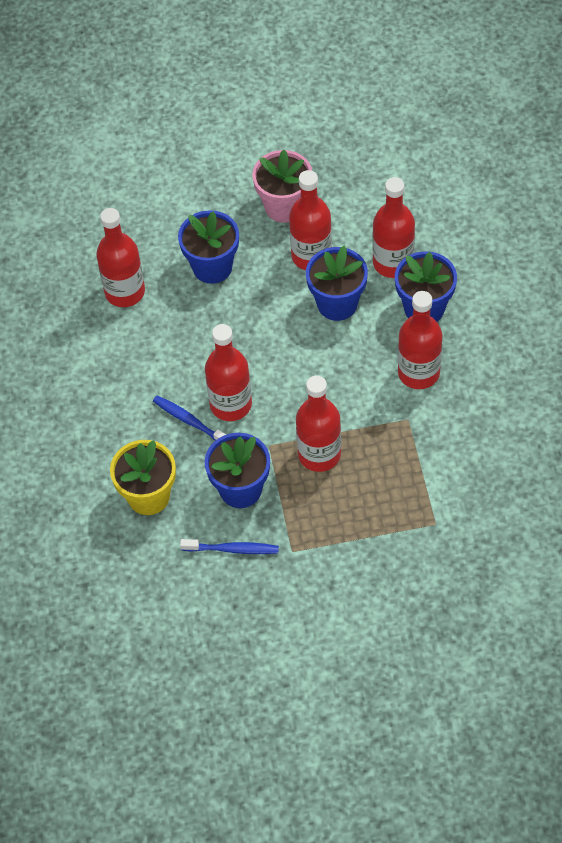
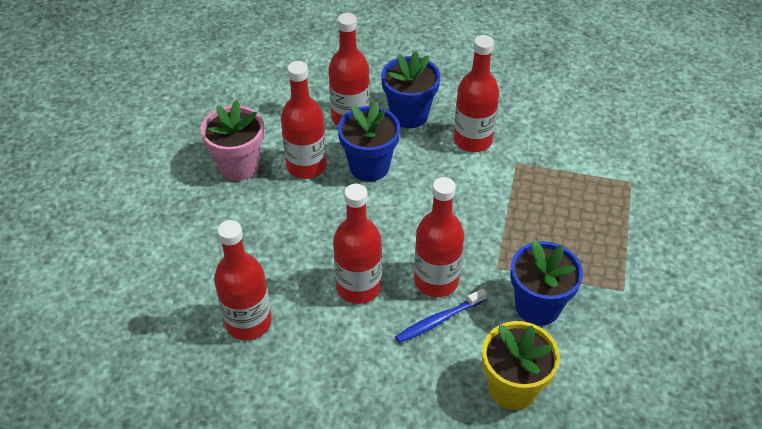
camera: 70 degrees left, 10 degrees down
(212, 267) = (268, 240): blue flower pot -> none
(232, 549) = (605, 337): blue toothbrush -> none
(319, 454) = (525, 234): red bottle -> red bottle (358, 287)

